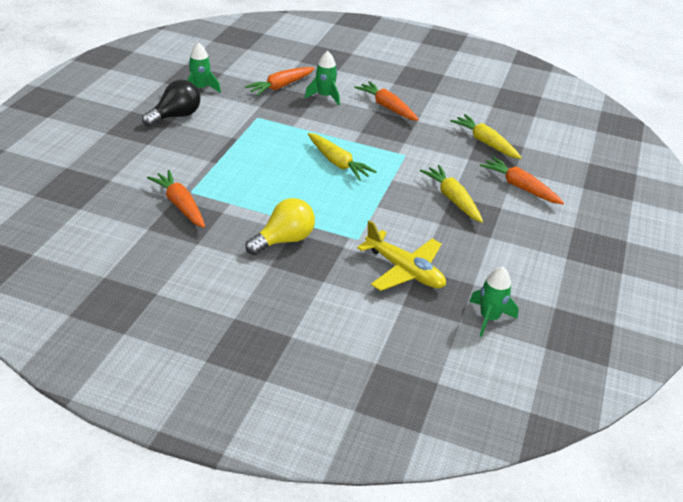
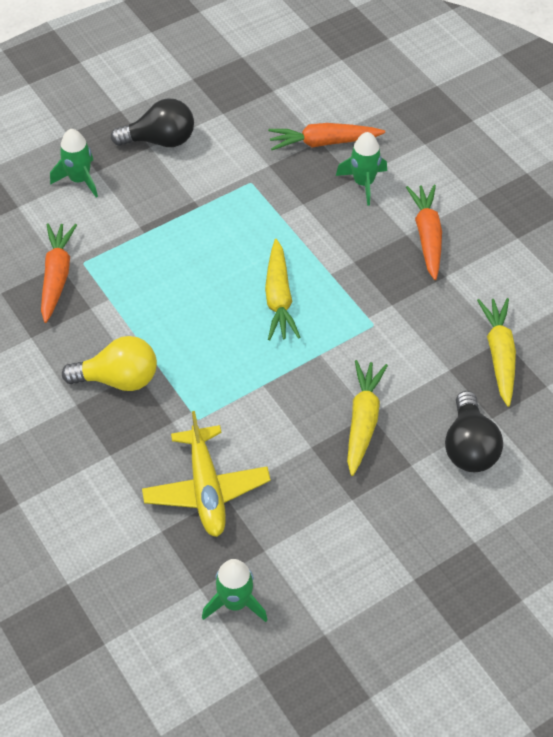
camera: 40 degrees right, 15 degrees up
(200, 89) = (225, 107): green rocket -> green rocket (79, 180)
(520, 187) = (469, 447): orange carrot -> black light bulb

